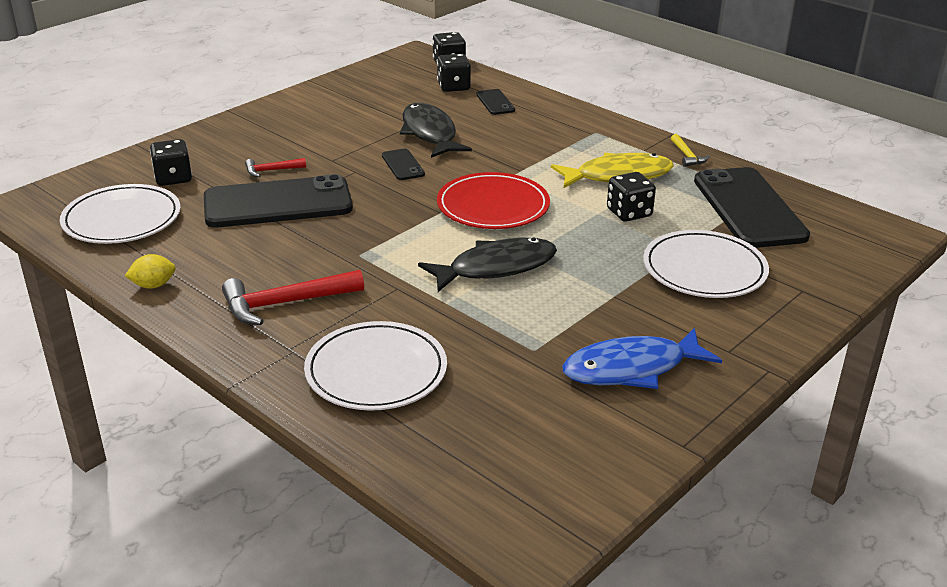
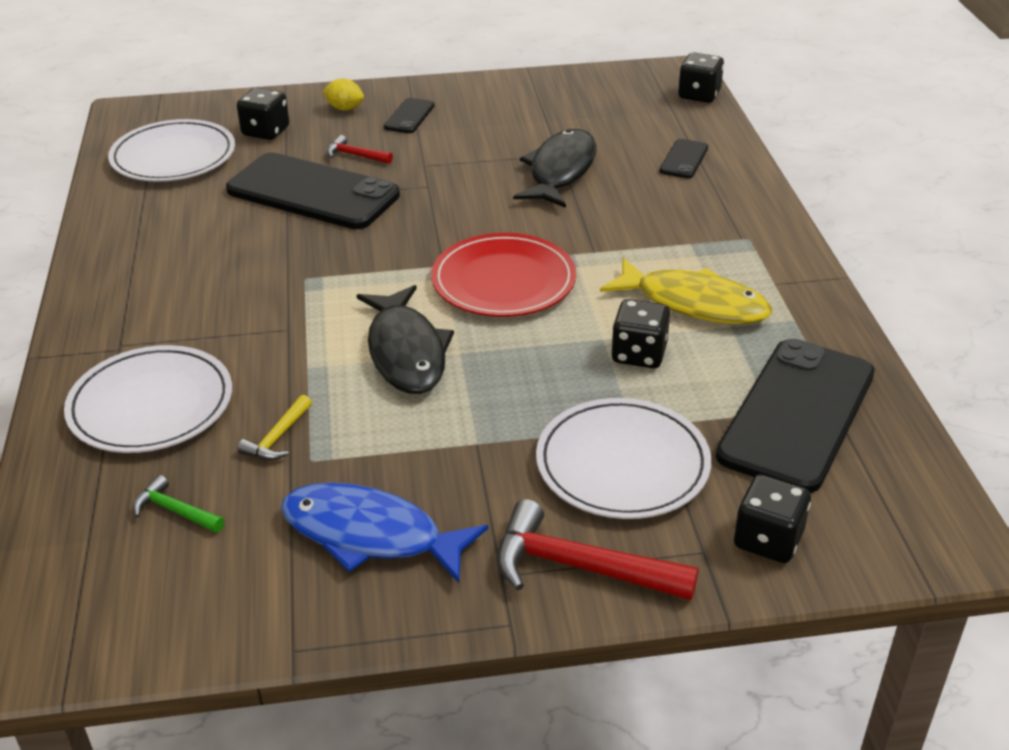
camera: 40 degrees right, 5 degrees up
(153, 285) = (109, 231): yellow lemon -> yellow lemon (345, 108)
(285, 303) = (178, 298): red hammer -> red hammer (580, 567)
(403, 165) = (482, 197): black phone -> black phone (409, 116)
(453, 87) = (664, 124): black dice -> black dice (768, 540)
(495, 418) = (175, 511): none -> green hammer
(496, 268) = (406, 352): black fish -> black fish turned 60 degrees clockwise
(687, 156) = (819, 313): yellow hammer -> yellow hammer (278, 437)

